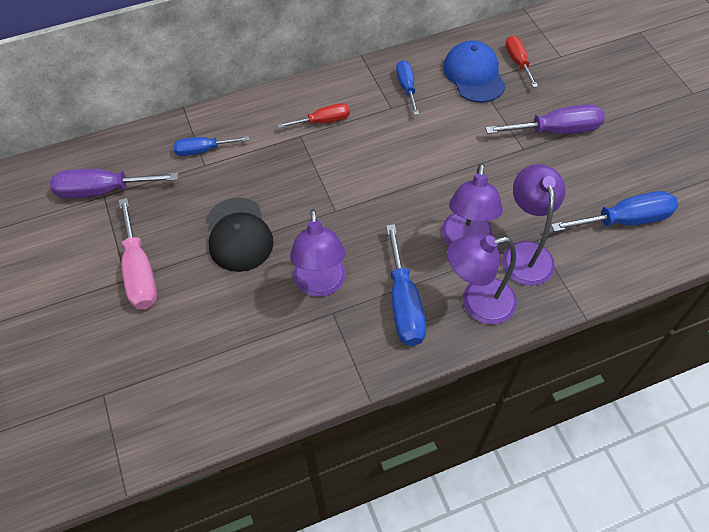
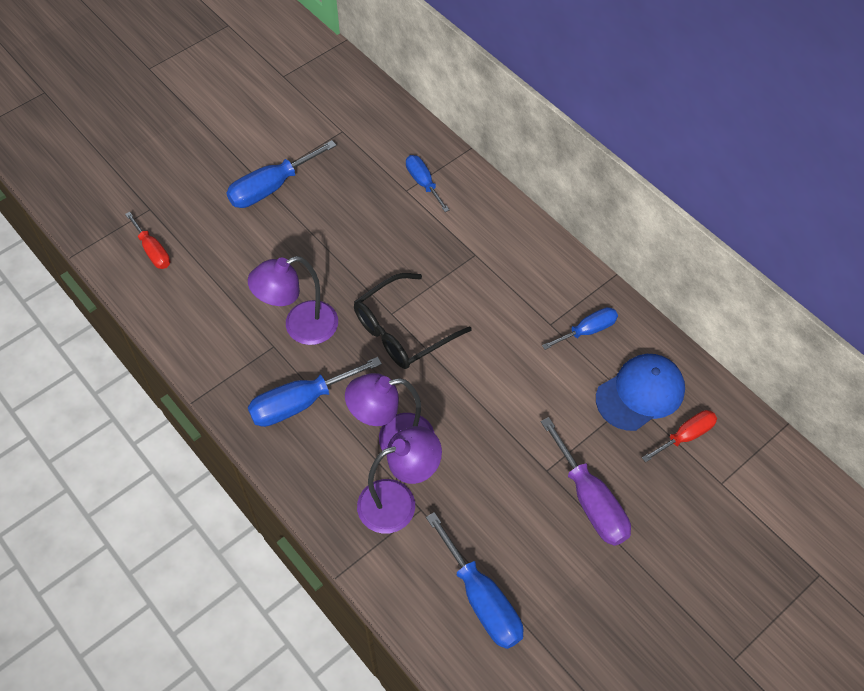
camera: 70 degrees right, 0 degrees up
(103, 190) = (347, 128): purple screwdriver -> none
(140, 272) = (271, 188): pink screwdriver -> blue screwdriver
(239, 235) = (335, 245): black cap -> none
(323, 121) = (503, 268): red screwdriver -> red screwdriver (153, 251)
(357, 207) = (402, 331): none -> black glasses
(477, 303) = (321, 468): purple lamp -> none

